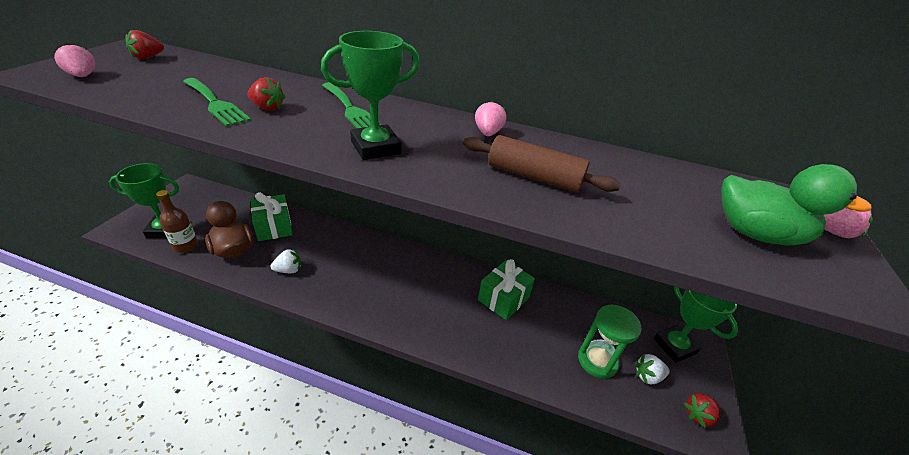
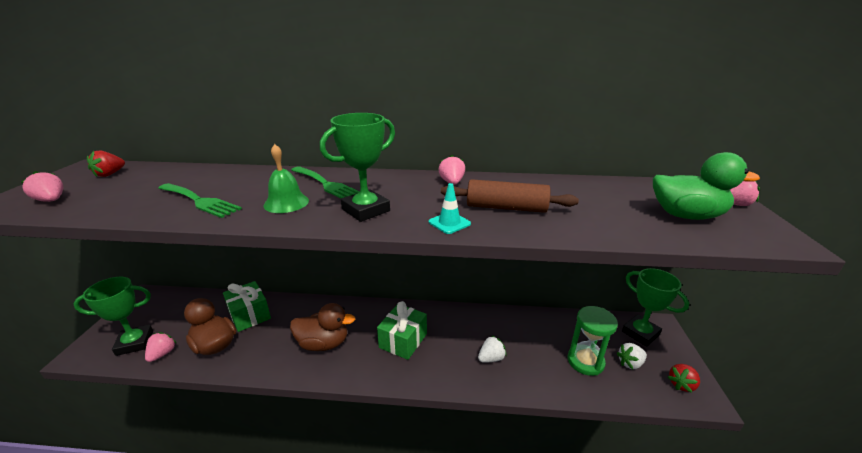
camera: 10 degrees left, 10 degrees down
(186, 246) = (162, 354): brown bottle -> pink strawberry
(268, 108) = (251, 196): red strawberry -> none
(289, 270) = (278, 351): white strawberry -> white strawberry (491, 358)
(298, 122) = (286, 203): none -> green bell
(333, 273) = (323, 343): none -> brown duck
(458, 182) = (449, 223): none -> turquoise traffic cone
(503, 298) = (487, 329): green gift -> green gift (403, 340)

